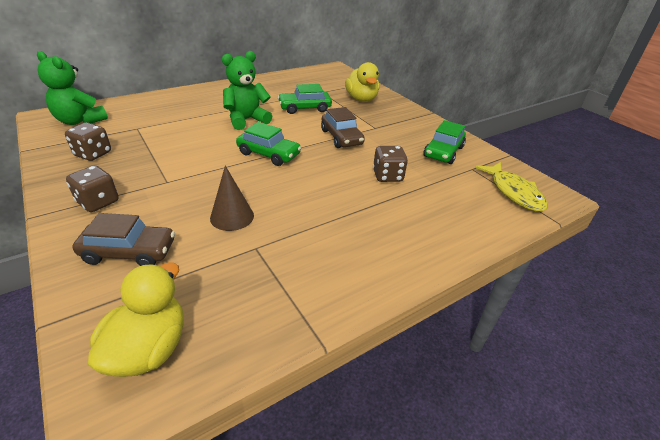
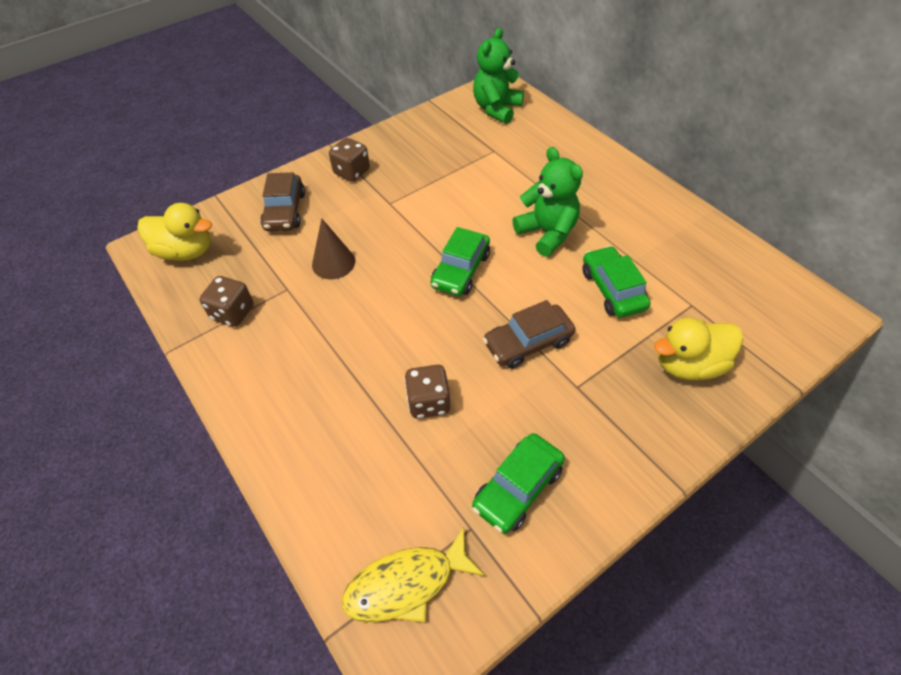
camera: 90 degrees right, 15 degrees up
(93, 154) = (431, 141): brown dice -> brown dice (233, 313)
(443, 152) = (518, 488): green car -> green car turned 75 degrees counterclockwise

